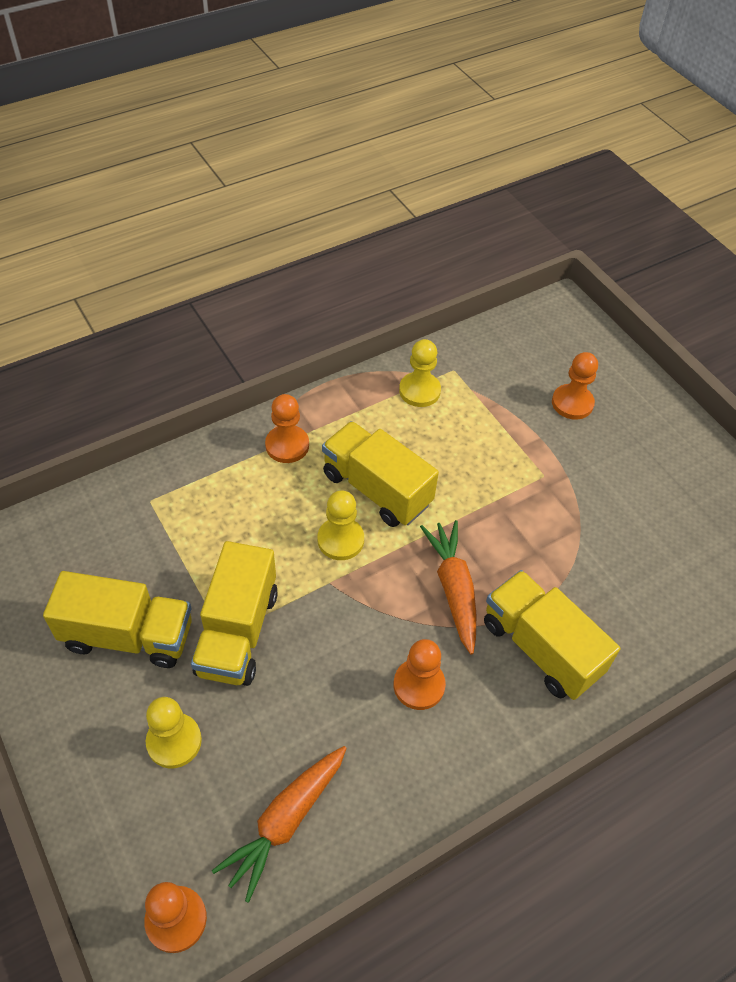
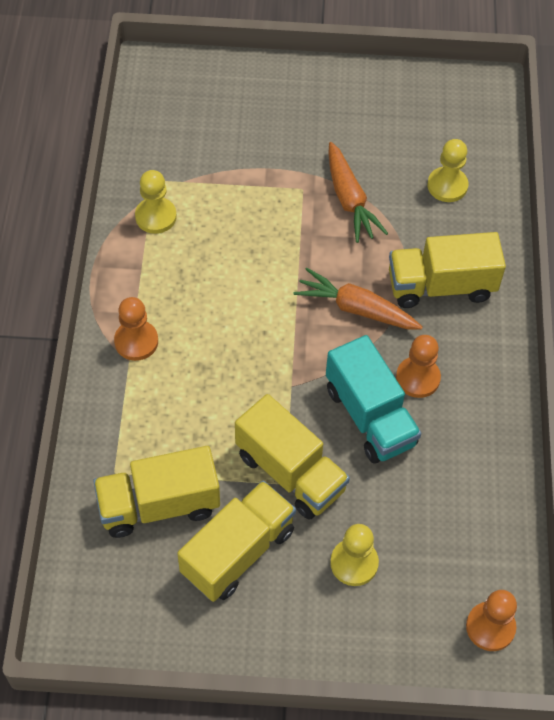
camera: 55 degrees left, 5 degrees up
(285, 821) = (463, 521): orange carrot -> orange carrot (349, 200)
(340, 540) = (259, 356): yellow pawn -> yellow pawn (447, 186)
(344, 666) = (370, 416): none -> turquoise truck
(376, 489) = (229, 304): yellow truck -> yellow truck (159, 505)
(572, 403) = (251, 126): orange pawn -> none

